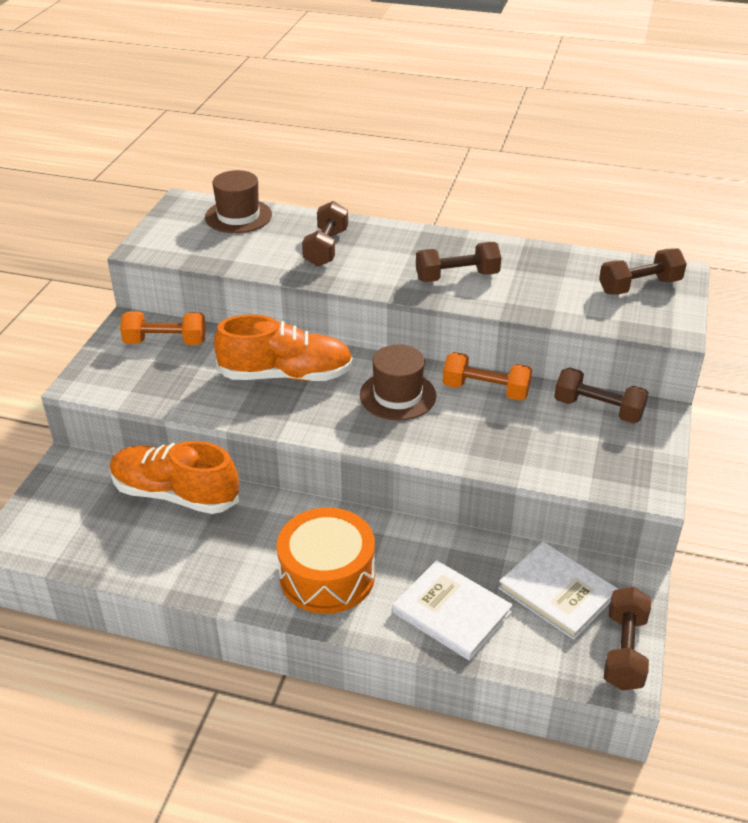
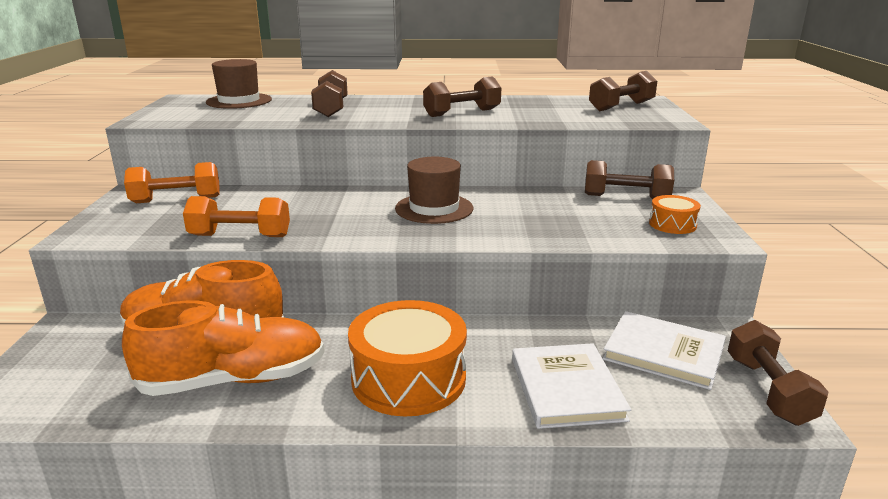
camera: 15 degrees left, 15 degrees down
(286, 375) = (314, 207): orange shoe -> orange shoe (234, 380)
(451, 612) = (566, 388): white book -> white book turned 60 degrees clockwise
(485, 390) = (516, 197): orange dumbbell -> orange dumbbell (240, 236)
(618, 461) = (672, 224): none -> orange drum

